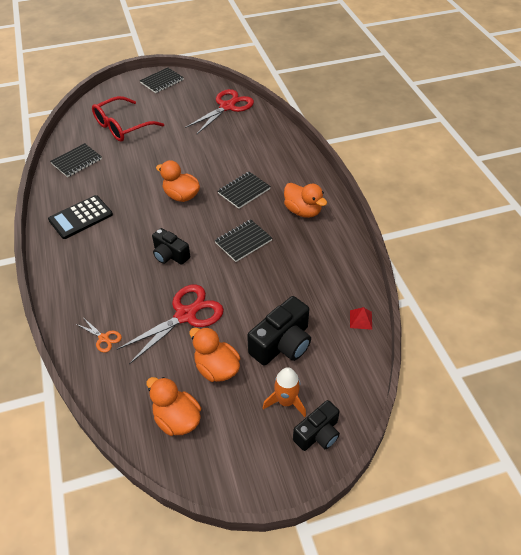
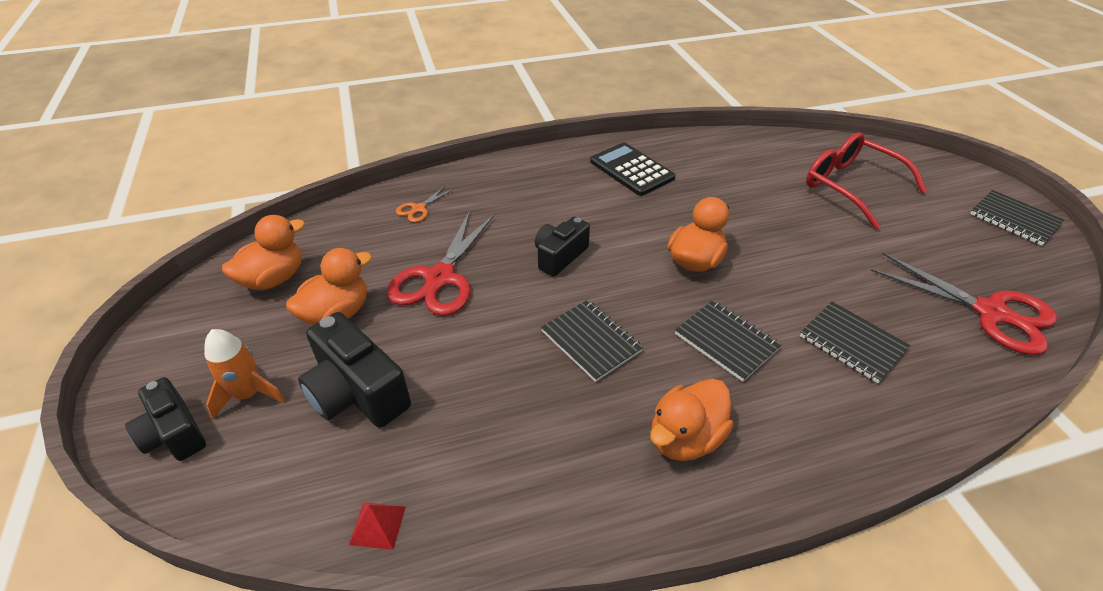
camera: 90 degrees right, 5 degrees down
(76, 161) = (747, 154): black notebook -> black notebook (852, 343)
(185, 315) = (440, 278): red scissors -> red scissors turned 60 degrees clockwise

